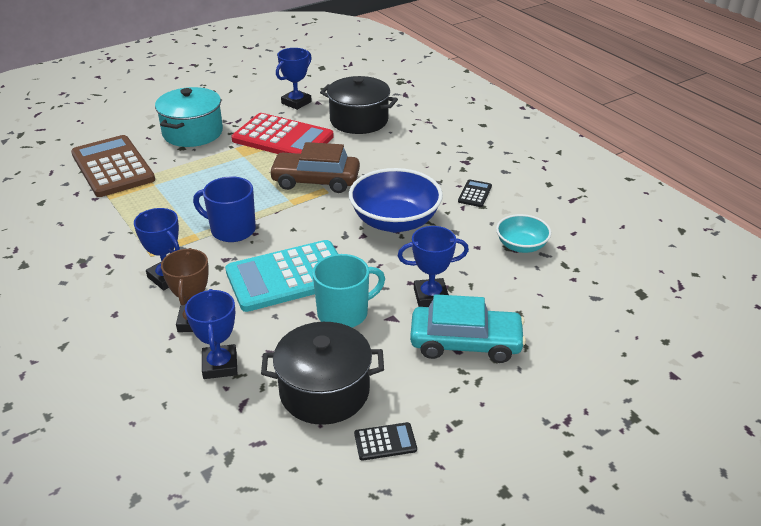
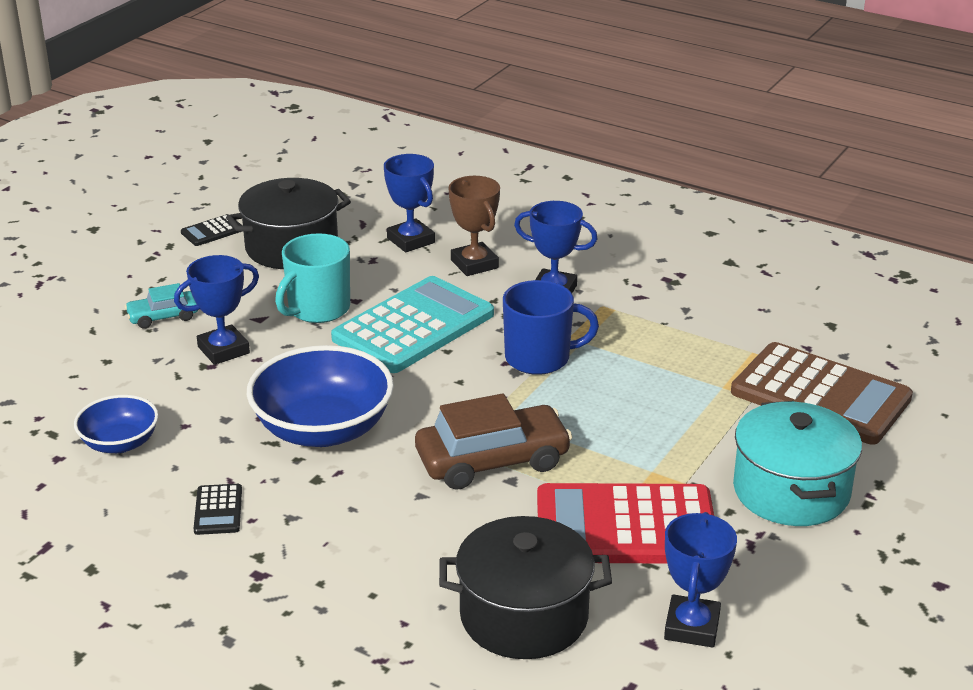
camera: 155 degrees right, 5 degrees down
(465, 343) = (163, 317): turquoise car -> turquoise car, size x0.53
(521, 246) = (120, 443): turquoise bowl -> blue bowl

